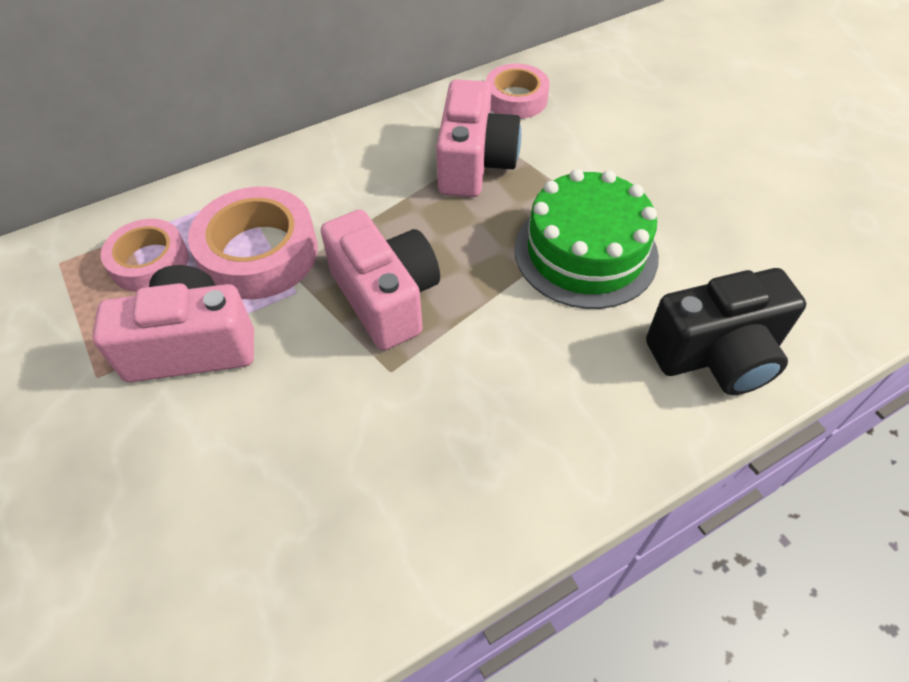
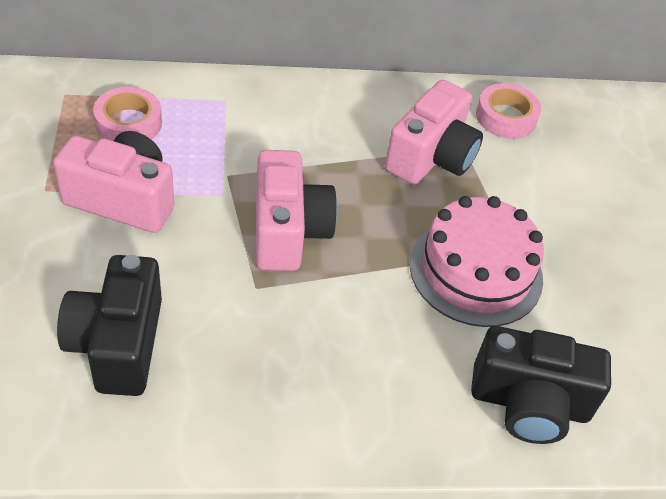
camera: 20 degrees right, 5 degrees down
(259, 253) = (212, 152): pink tape -> none
(282, 508) = (118, 344): none -> black camera
(585, 252) = (476, 271): green cake -> pink cake

